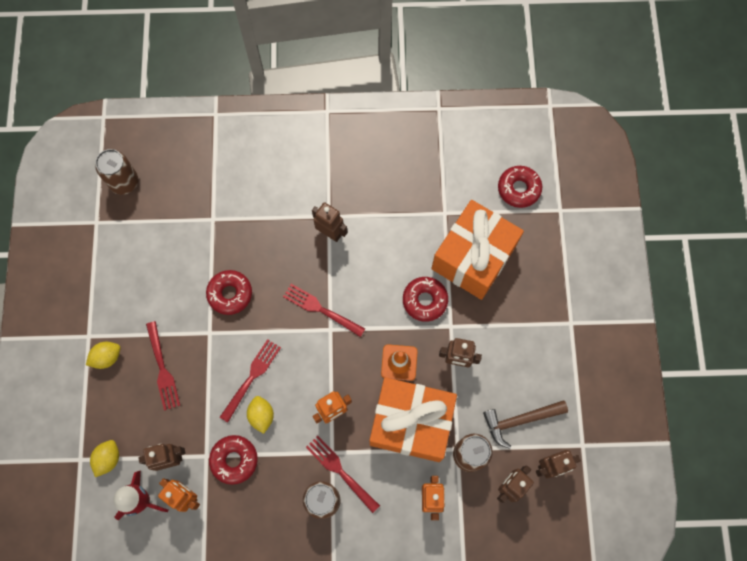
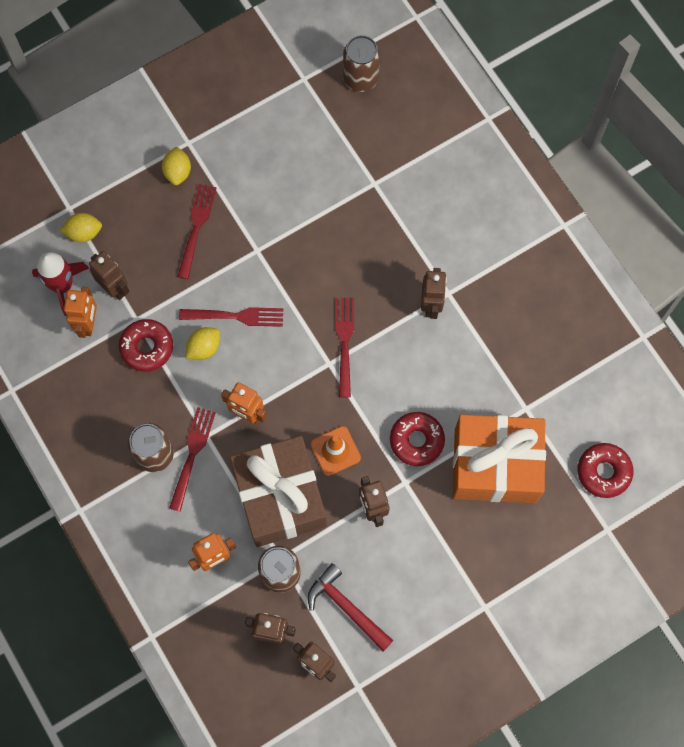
camera: 60 degrees right, 0 degrees up
(107, 357) = (178, 172): yellow lemon -> yellow lemon turned 60 degrees clockwise
(162, 368) = (196, 228): red fork -> red fork turned 150 degrees clockwise
(230, 294) = (307, 246): red donut -> none
(411, 423) = (280, 497): orange gift -> brown gift
(520, 420) = (346, 607): brown hammer -> red hammer

